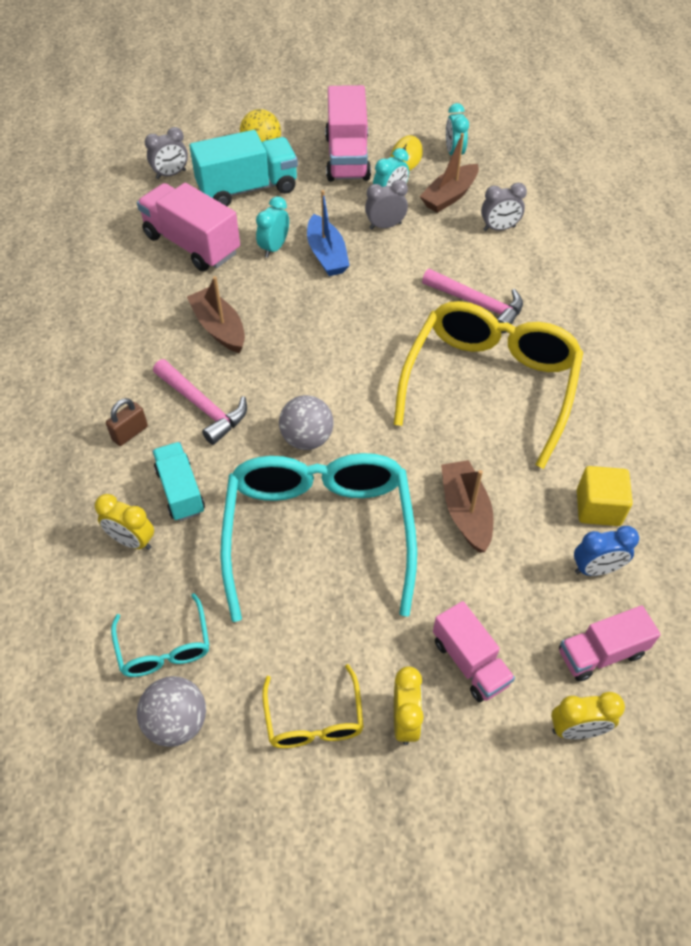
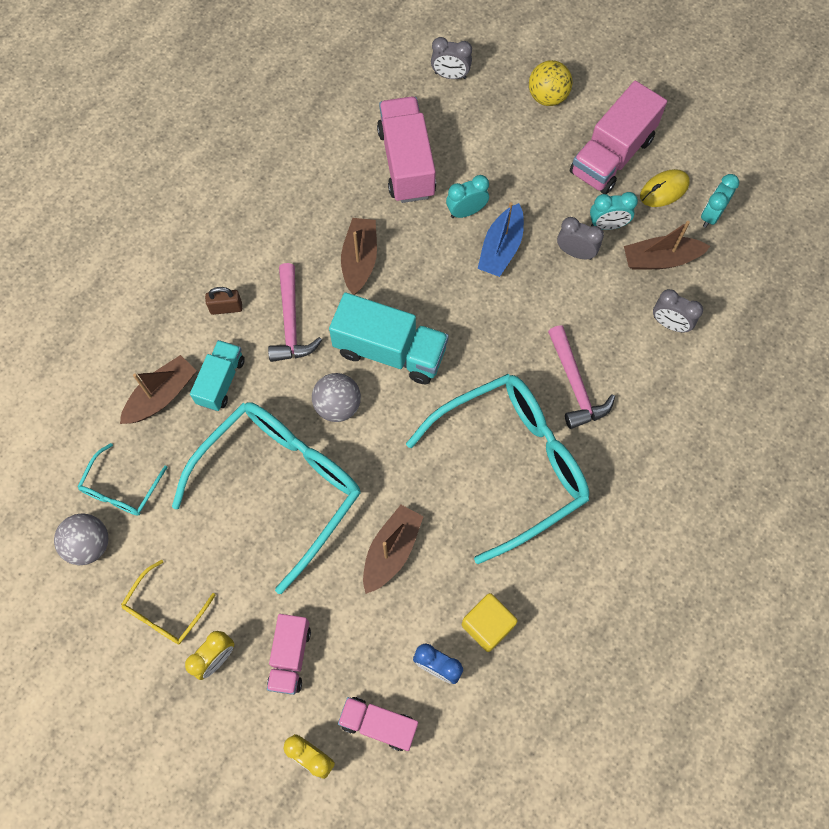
camera: 40 degrees right, 15 degrees up
(132, 541) = (161, 396): yellow clock -> brown boat
(247, 189) = (498, 134): turquoise truck -> turquoise truck (390, 351)
(489, 386) = (510, 465): yellow glasses -> turquoise glasses

